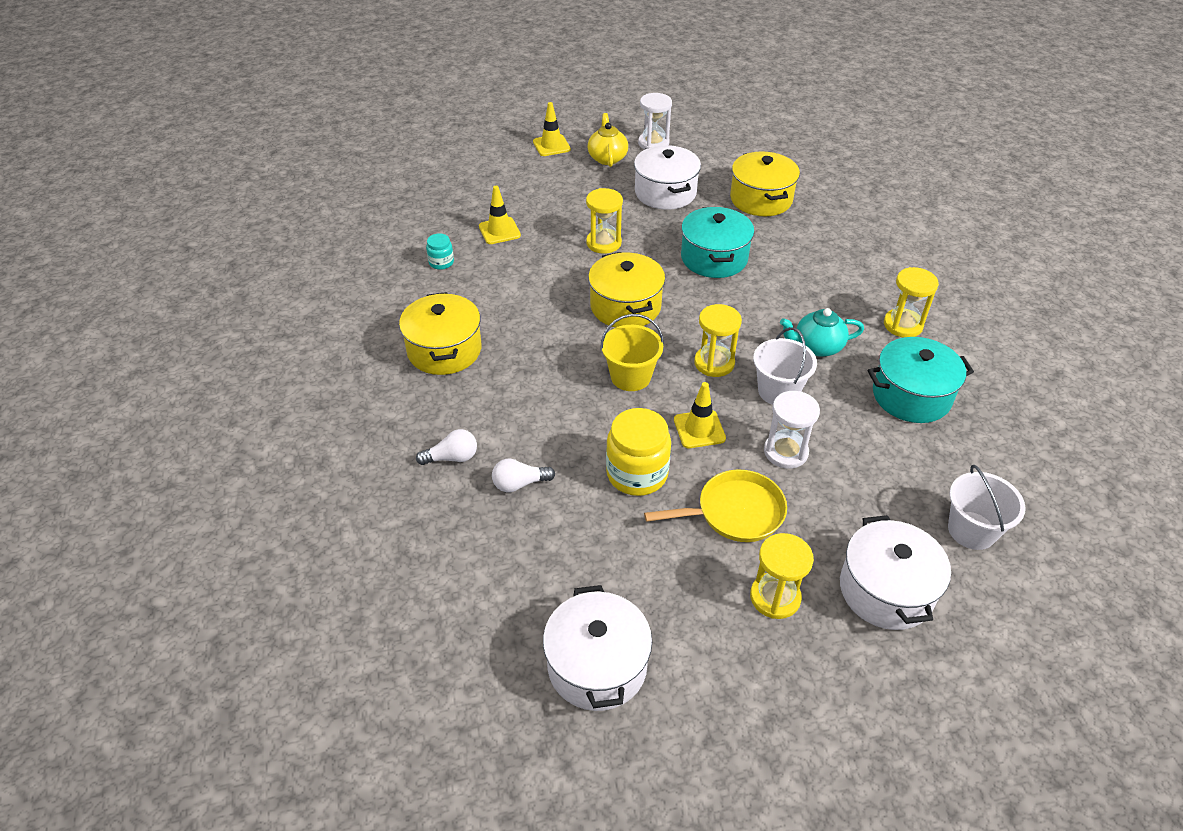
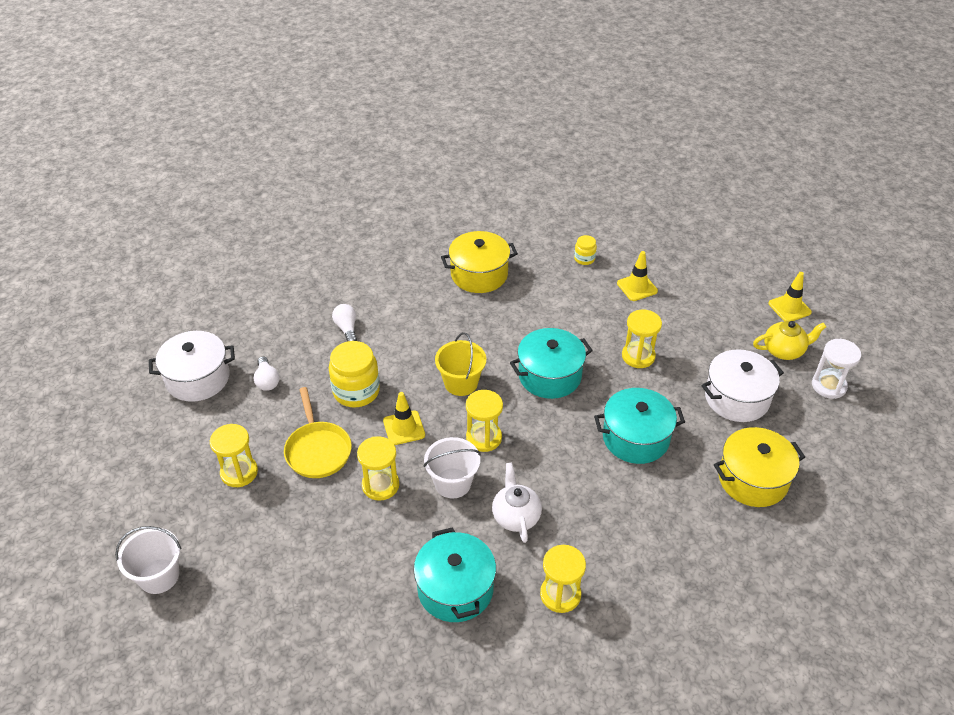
camera: 85 degrees right, 0 degrees up
(441, 262) = (584, 259): turquoise jar -> yellow jar
(452, 457) = (370, 292): white light bulb -> white light bulb (267, 380)
(625, 306) = (549, 376): yellow pot -> turquoise pot
(785, 452) = (380, 485): white hourglass -> yellow hourglass
(817, 347) = (516, 516): turquoise teapot -> white teapot
(886, 590) = (238, 543): white pot -> none
(971, 530) = (293, 614): white bucket -> white bucket (159, 576)

